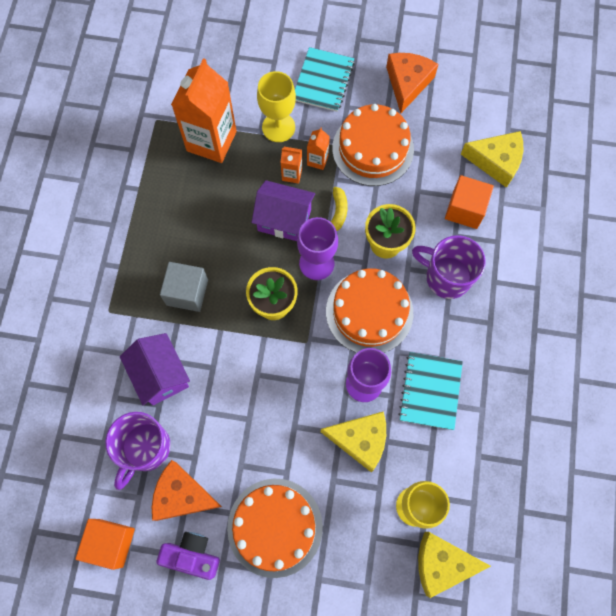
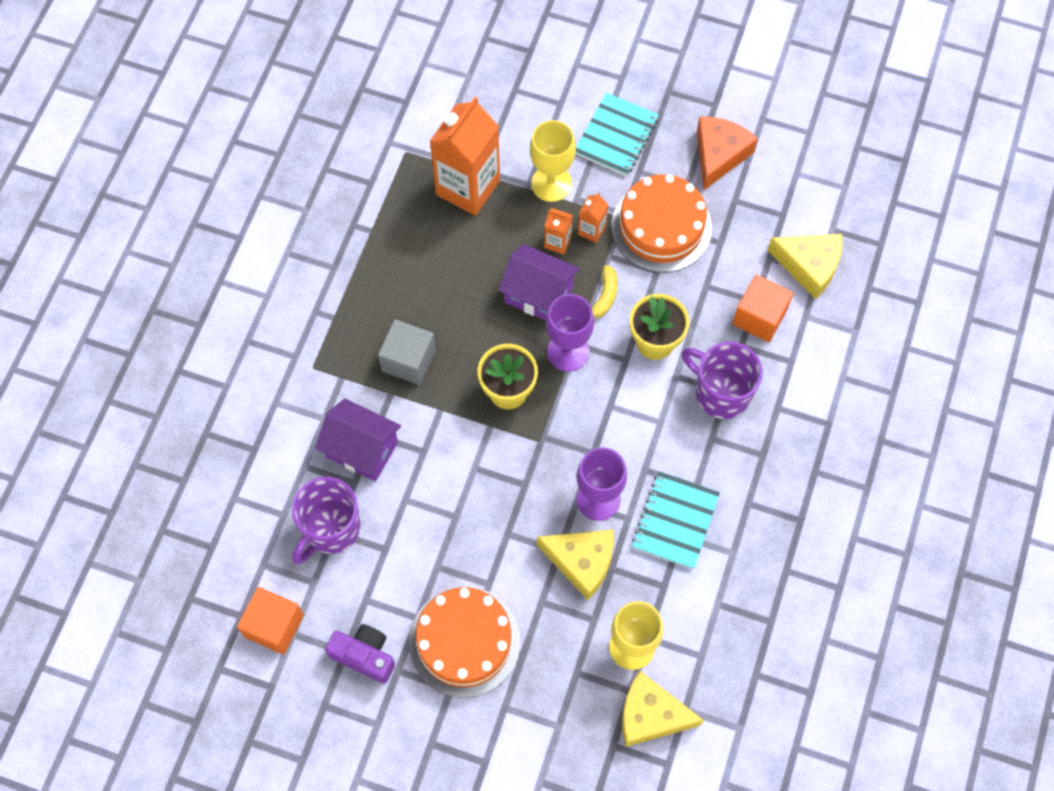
camera: 10 degrees right, 5 degrees down
(160, 375) = (362, 449): purple house -> purple house turned 45 degrees counterclockwise
(182, 495) = (364, 588): orange cheese -> none
(369, 312) = (620, 418): orange cake -> none

